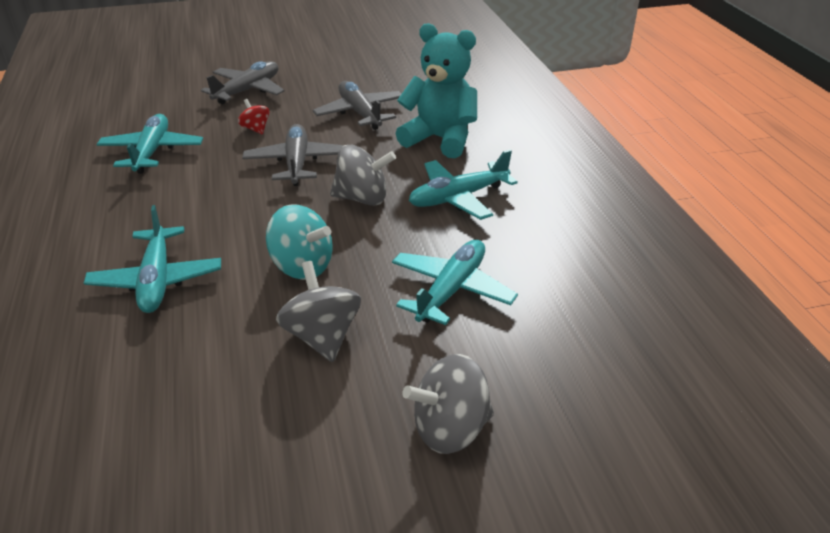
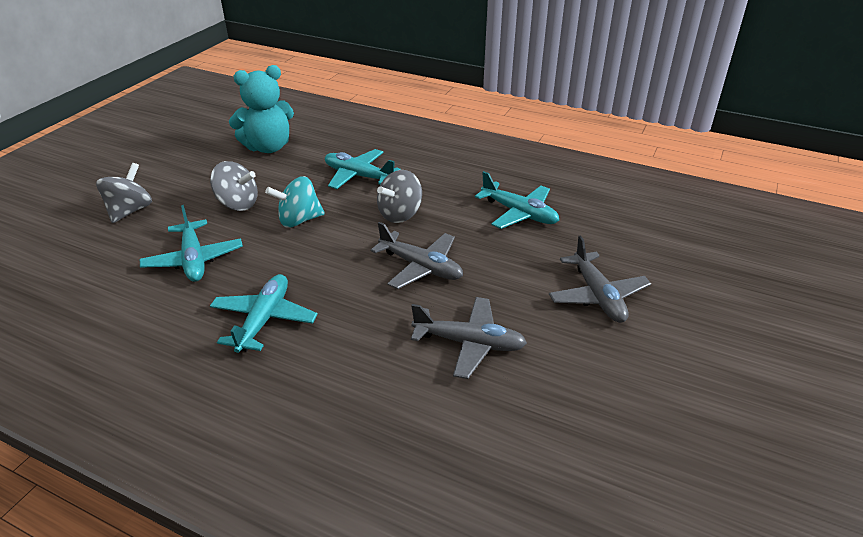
camera: 130 degrees right, 0 degrees up
(255, 129) = (505, 270): red spinning top -> none
(362, 198) = (331, 274): grey spinning top -> grey spinning top (400, 214)
(440, 139) = (356, 367): turquoise teddy bear -> turquoise teddy bear (268, 147)

